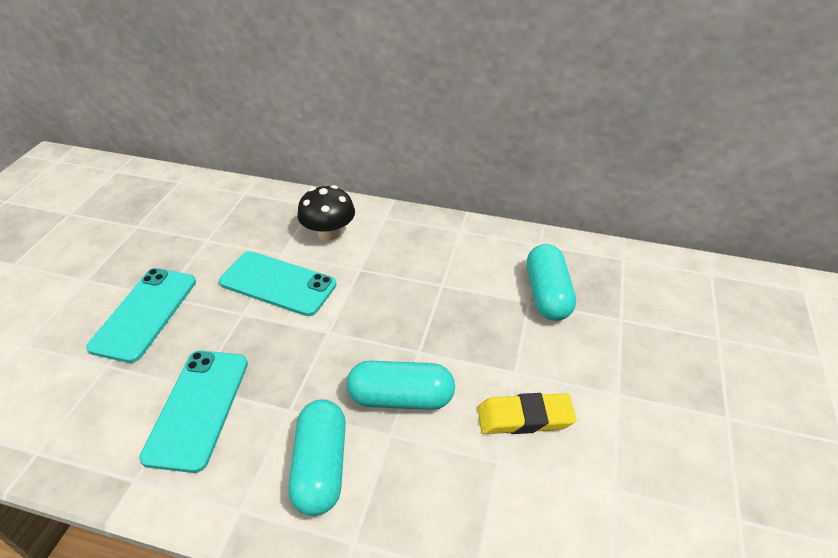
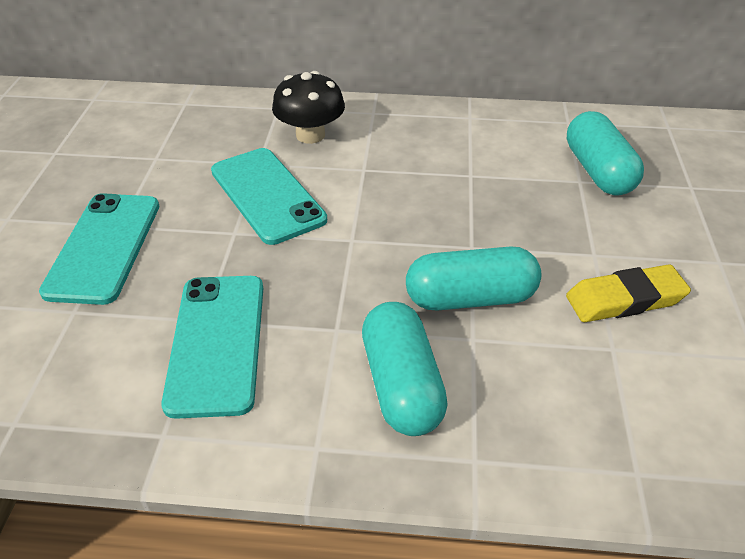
camera: 10 degrees left, 0 degrees up
(278, 283) = (267, 195): turquoise phone -> turquoise phone turned 45 degrees clockwise

